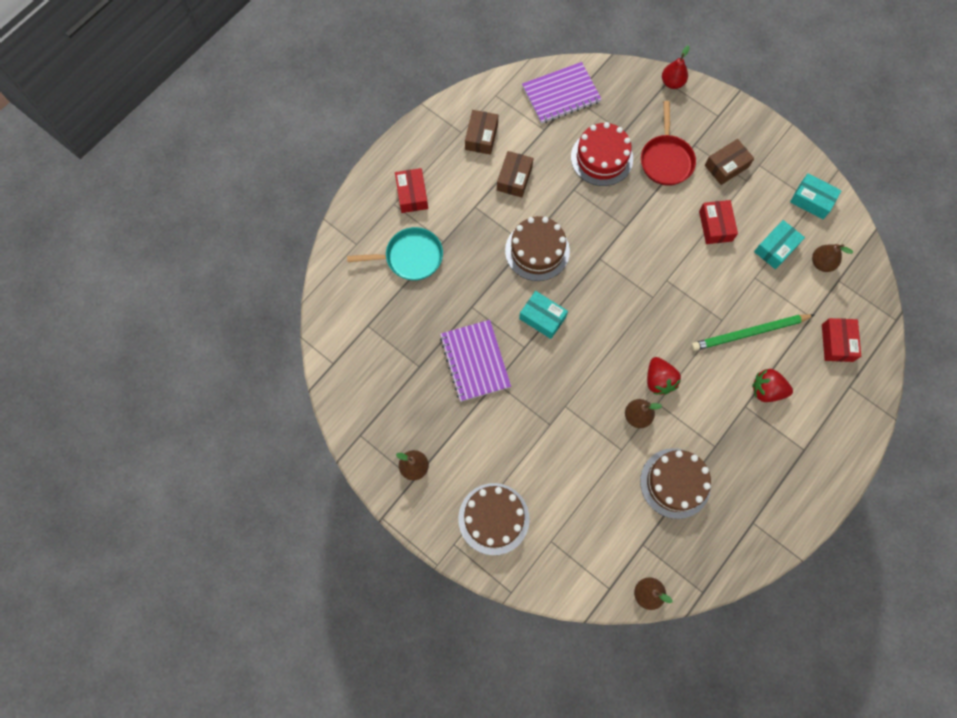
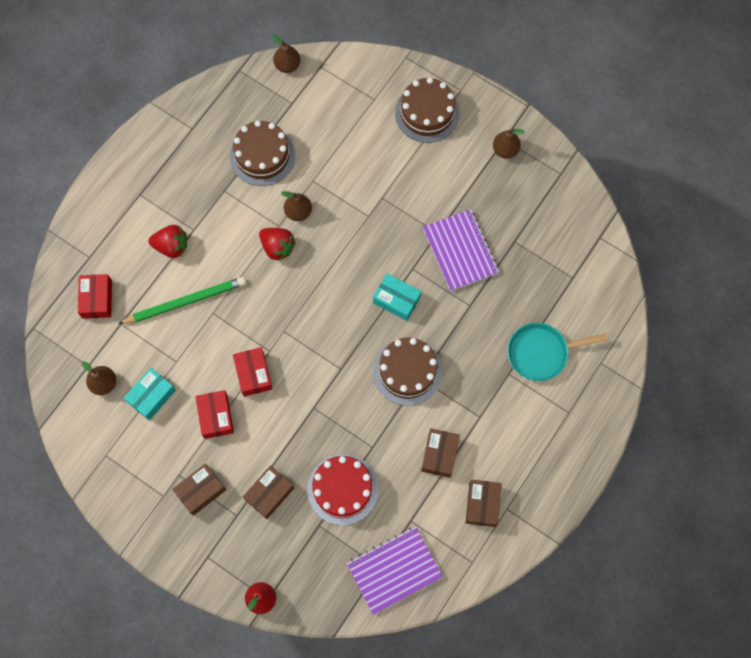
camera: 175 degrees right, 0 degrees up
(412, 195) = (550, 425): red box -> red box (253, 374)
(659, 380) = (277, 247): red strawberry -> red strawberry turned 150 degrees clockwise
(666, 159) = (269, 493): red pan -> brown box
(812, 200) = (107, 456): turquoise box -> none

